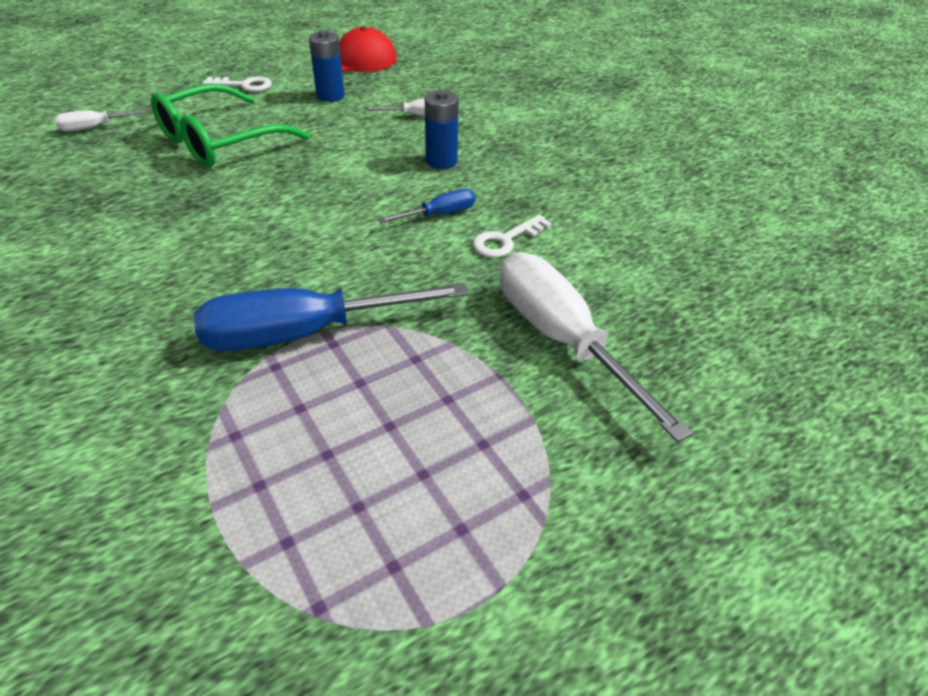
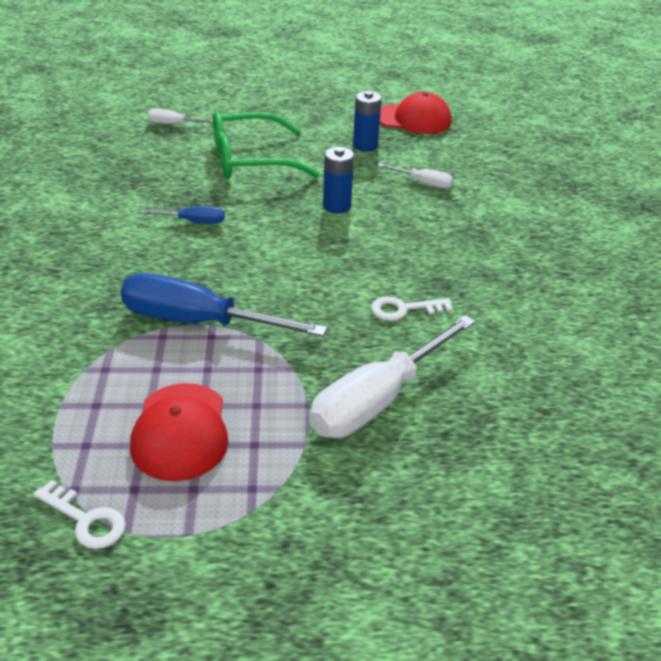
camera: 30 degrees right, 5 degrees down
(244, 85) = (304, 118): white key -> white key (86, 520)
(390, 468) = (180, 431): none -> red cap
(439, 214) = (368, 271): blue screwdriver -> blue screwdriver (193, 222)
(441, 161) = (409, 228): blue battery -> blue battery (337, 206)
(562, 339) = (378, 400): white screwdriver -> white screwdriver turned 135 degrees counterclockwise

